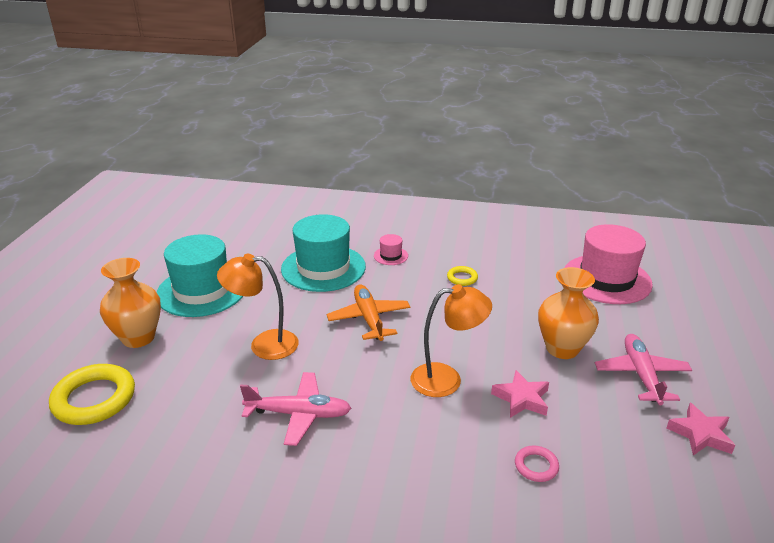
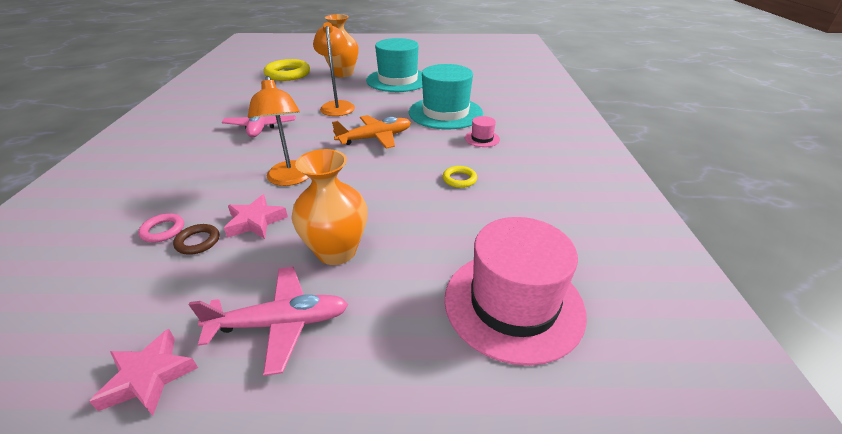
camera: 80 degrees right, 5 degrees up
(553, 435) = (198, 242): none -> brown ring

